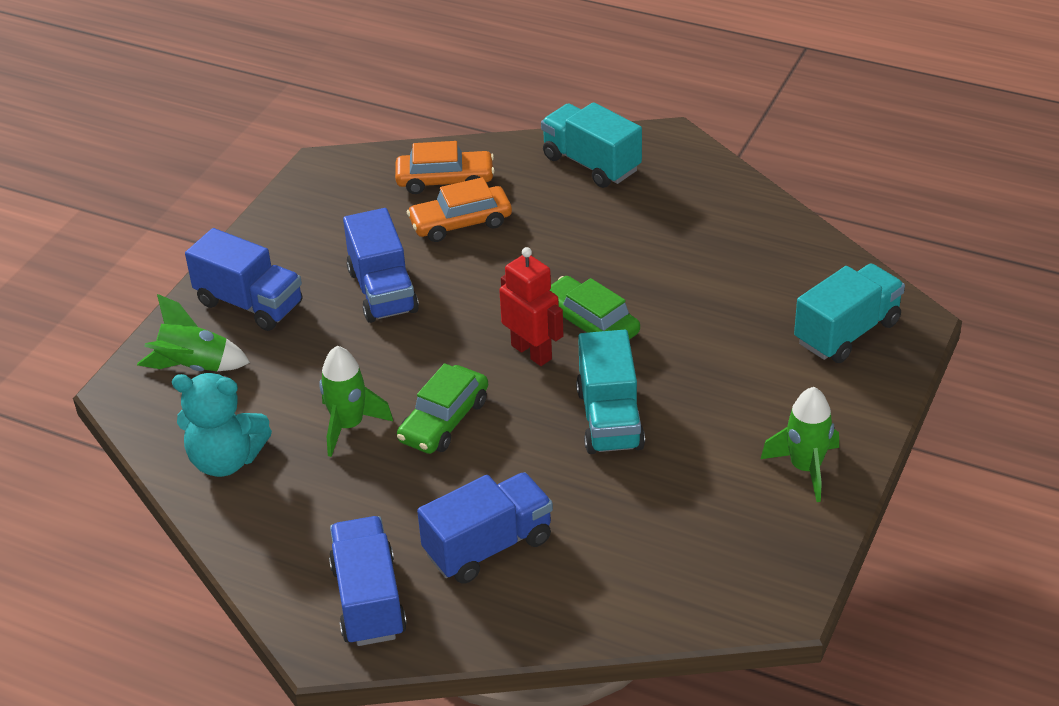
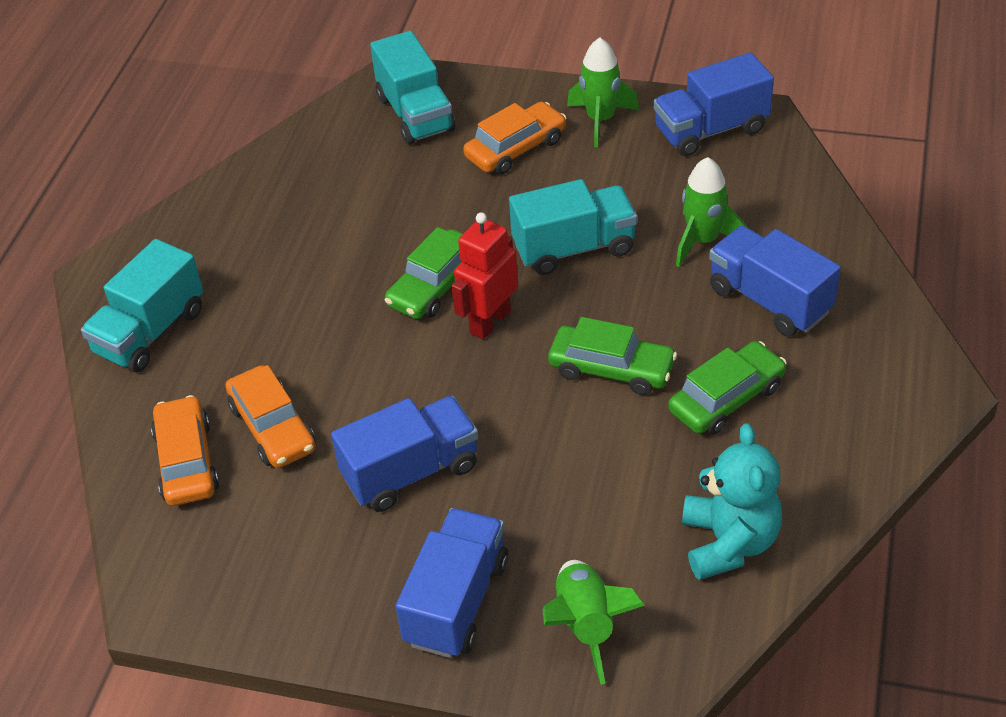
camera: 100 degrees left, 5 degrees up
(348, 426) = (642, 446): green rocket -> green rocket (703, 241)
(368, 600) = (871, 370): blue truck -> blue truck (711, 130)
(377, 489) = (726, 398): none -> green car
(772, 397) = (516, 148): none -> orange car
(847, 332) = (415, 114): turquoise truck -> turquoise truck turned 150 degrees counterclockwise

